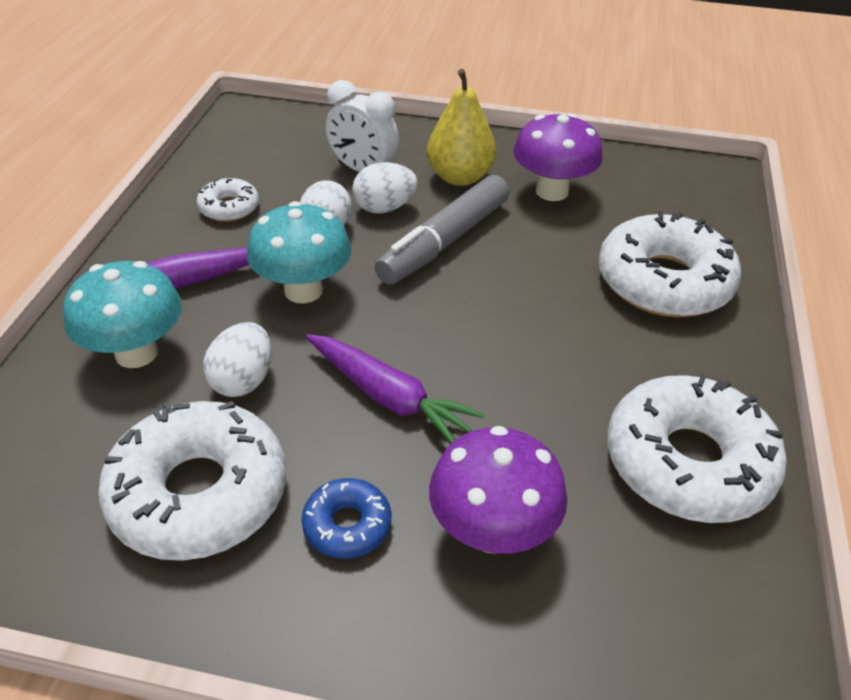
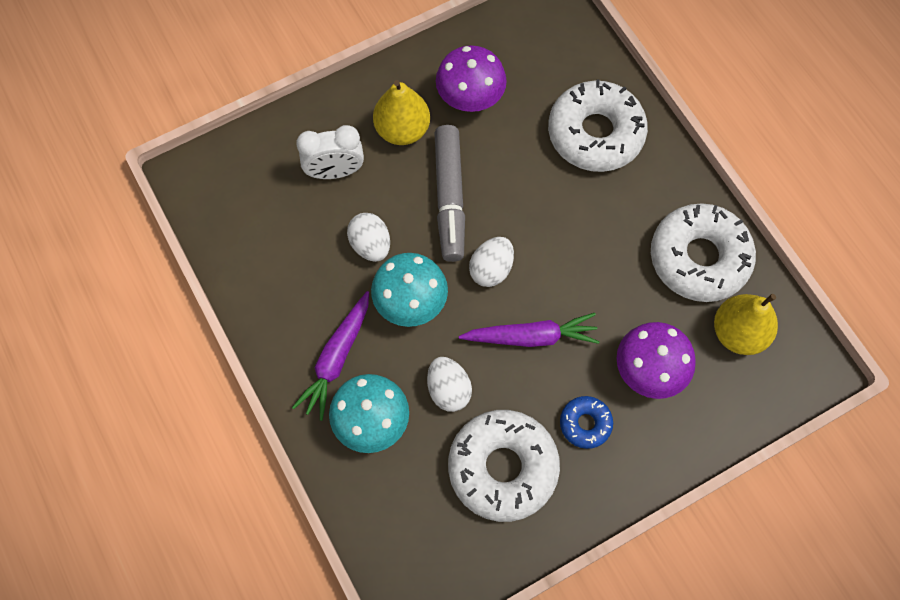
camera: 40 degrees left, 25 degrees up
(229, 208) = (289, 275): white donut -> none
(384, 208) = (385, 197): white egg -> white egg (491, 269)
(669, 582) = (738, 333): none -> yellow pear

